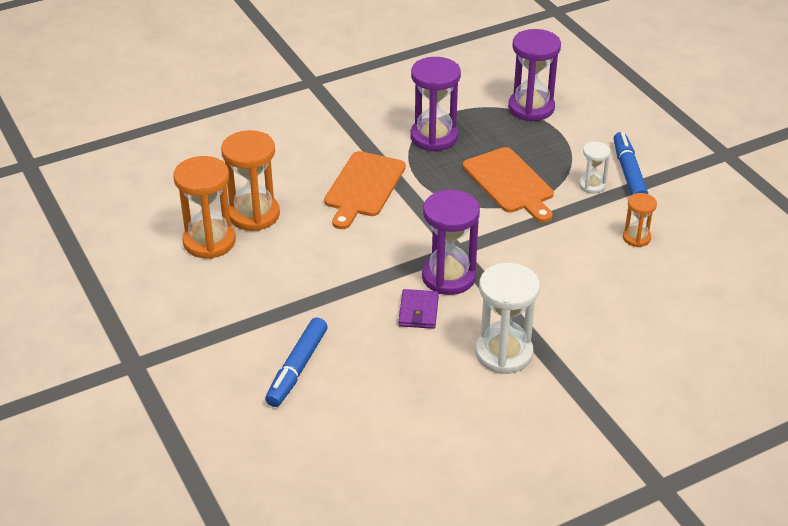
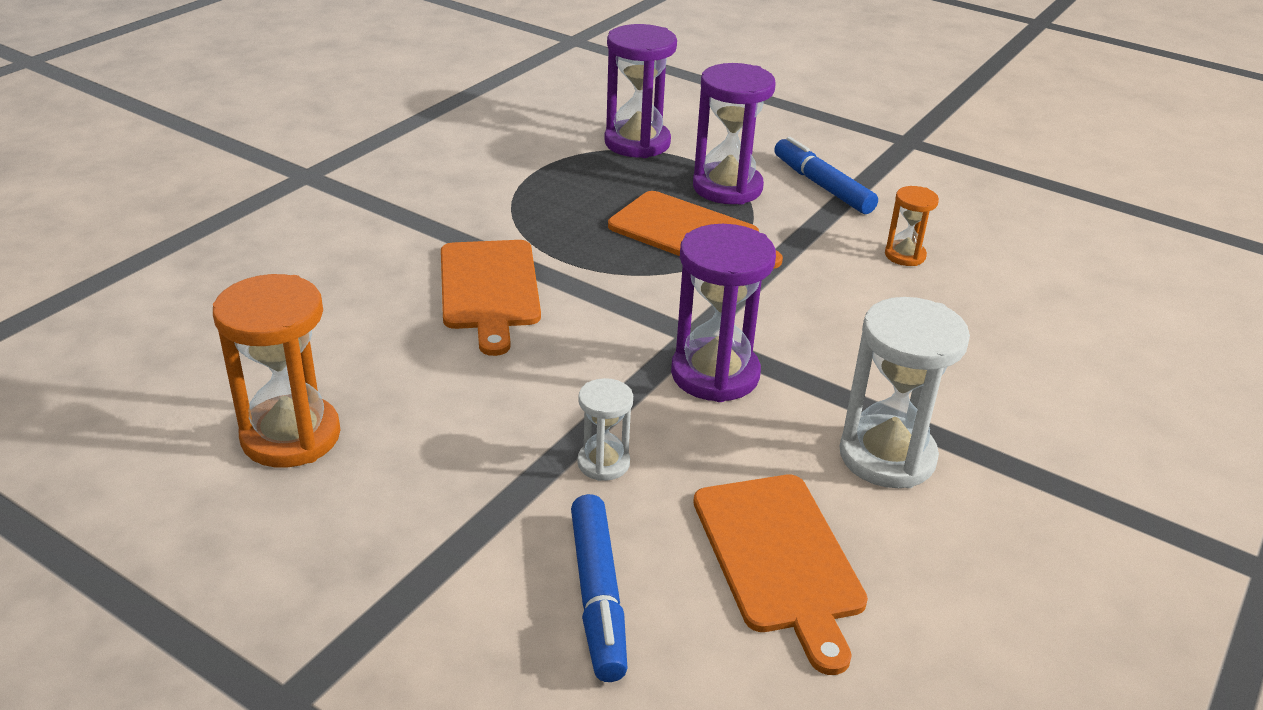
camera: 30 degrees left, 5 degrees down
(254, 215) = (342, 373): orange hourglass -> none
(398, 383) = (779, 558): none -> orange cutting board
(418, 311) = (714, 437): purple wallet -> none
(434, 137) = (539, 203): purple hourglass -> purple hourglass (727, 188)
(592, 185) = (793, 210): white hourglass -> white hourglass (603, 463)

